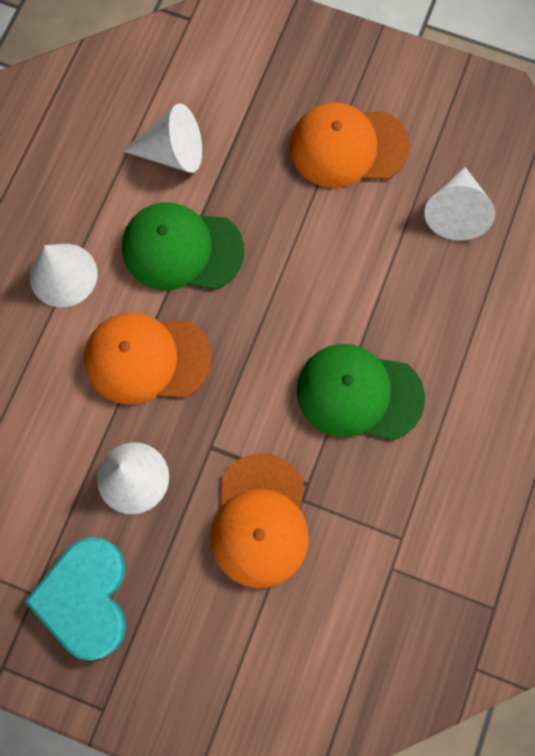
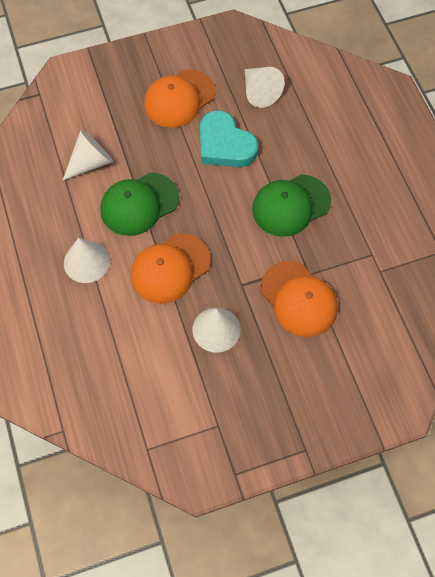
camera: 40 degrees left, 10 degrees down
(86, 598) = (246, 404): turquoise heart -> turquoise heart (225, 145)

